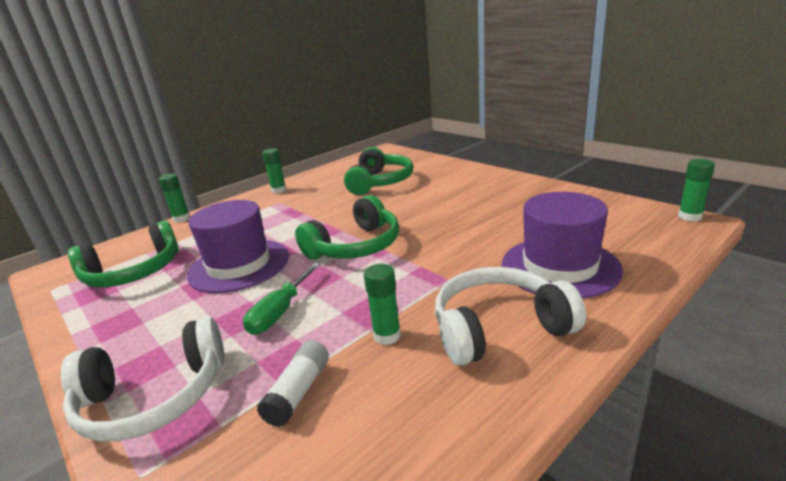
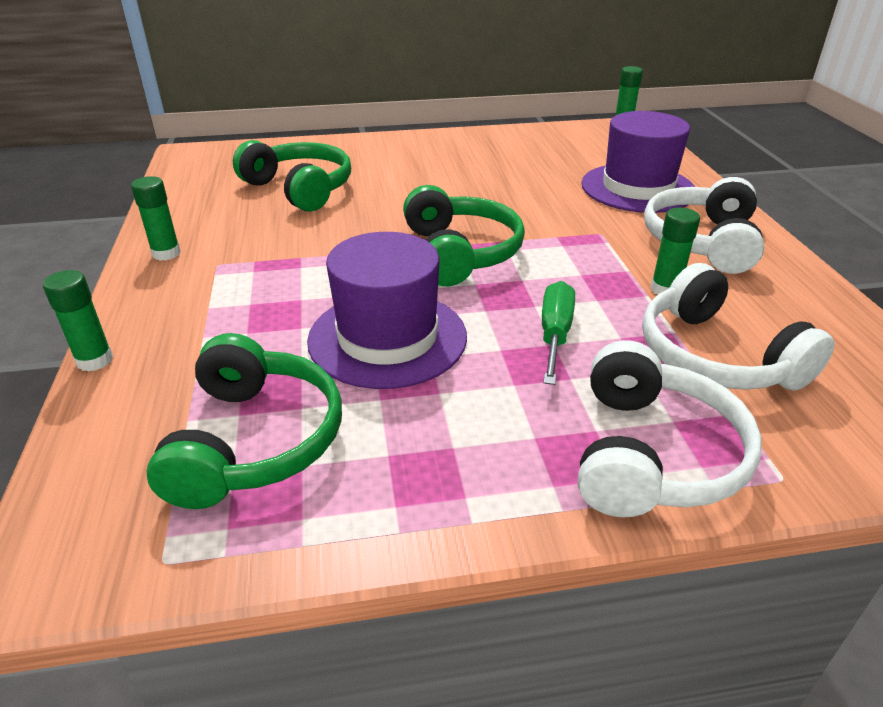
camera: 60 degrees left, 10 degrees up
(280, 312) = (555, 334): green screwdriver -> green screwdriver turned 135 degrees counterclockwise
(298, 392) = (715, 356): white glue stick -> white headphones

